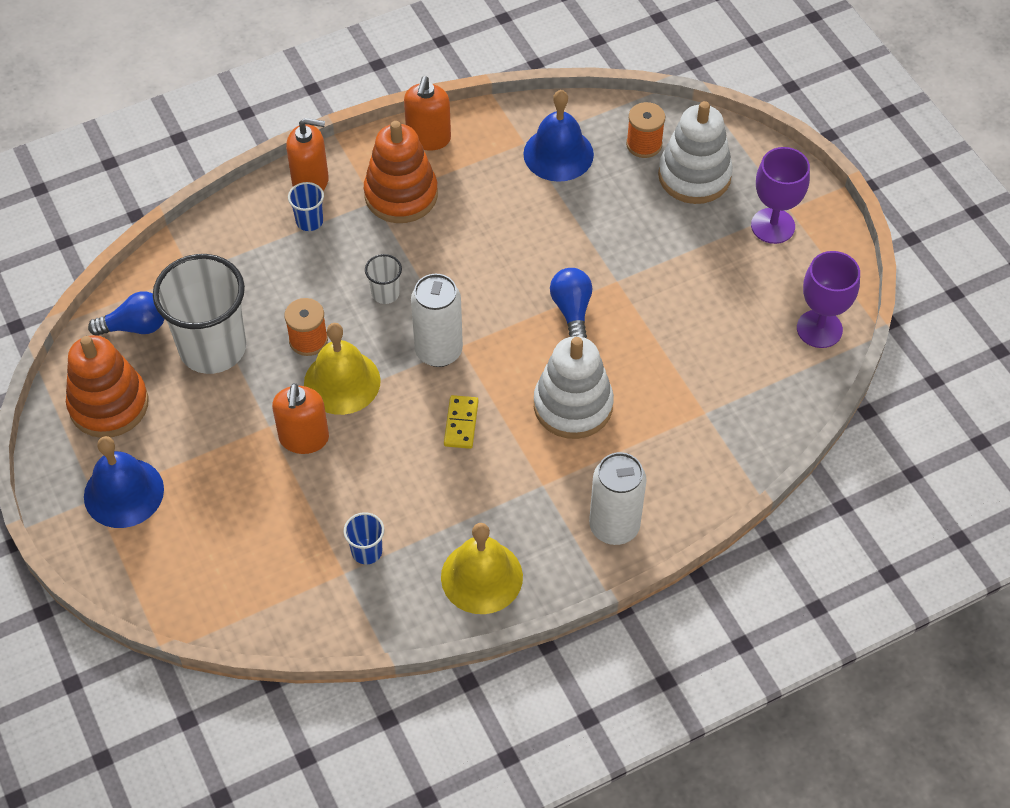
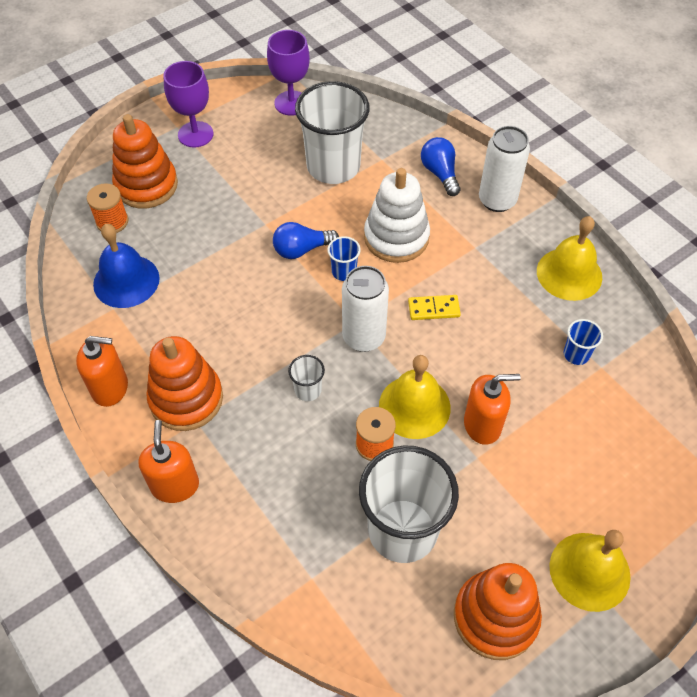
camera: 100 degrees left, 0 degrees up
(123, 492) = (589, 571): blue bell -> yellow bell
(135, 326) = (393, 617): blue light bulb -> blue light bulb (440, 173)
(309, 221) = (228, 475): blue cup -> blue cup (344, 272)
(694, 176) = (146, 185): white stacking toy -> orange stacking toy
(699, 359) = (333, 166): none -> white cup

